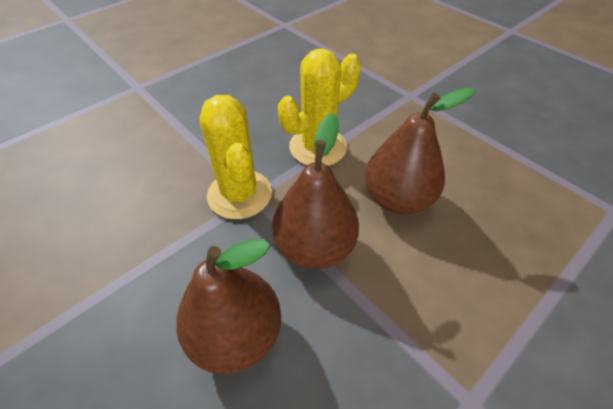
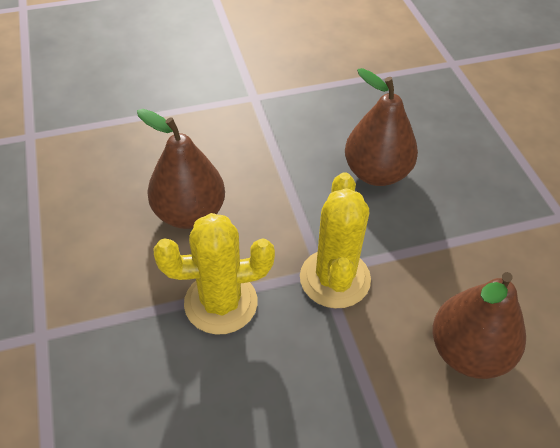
camera: 155 degrees left, 0 degrees up
(314, 247) = (290, 204): brown pear -> brown pear (468, 352)

